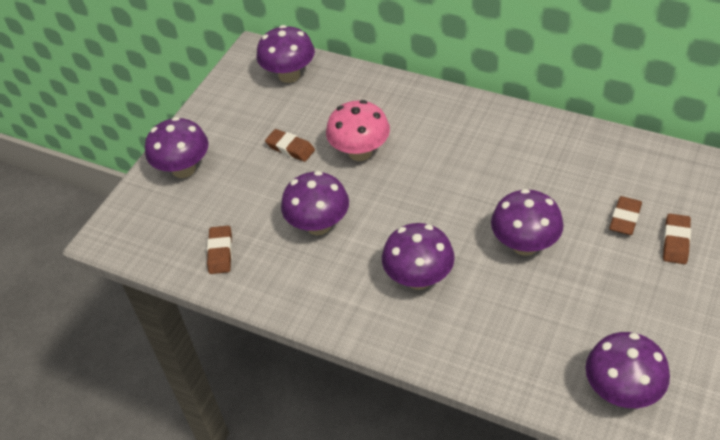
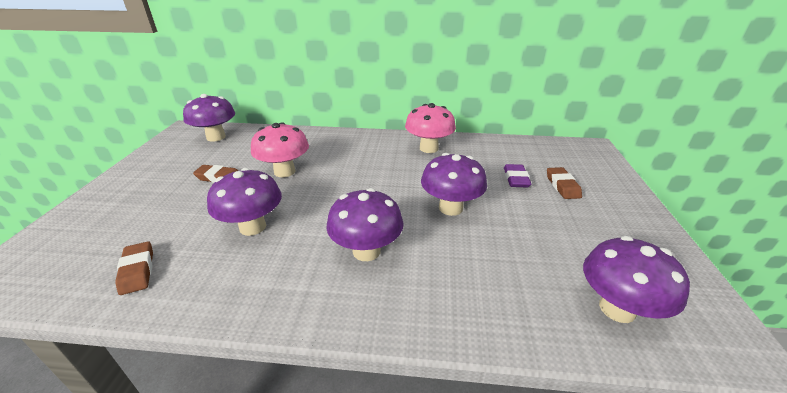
camera: 25 degrees left, 15 degrees down
(183, 169) = (104, 207): purple mushroom -> none
(542, 144) = (429, 148): none -> pink mushroom
(625, 218) = (516, 179): brown eraser -> purple eraser

